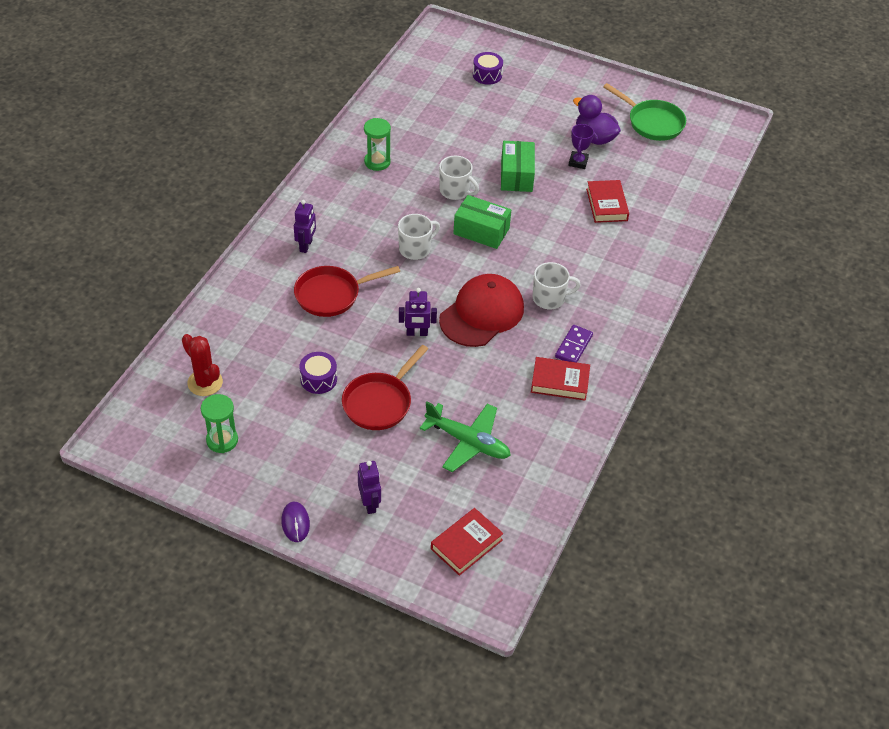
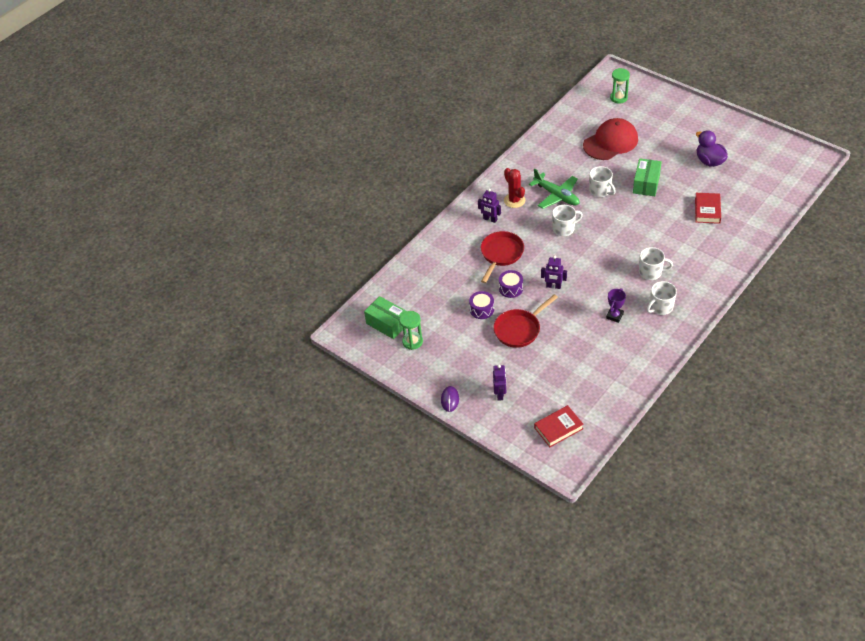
camera: 20 degrees right, 0 degrees up
(205, 383) = (408, 303): red cactus -> red cactus (514, 200)
(306, 246) = (490, 219): purple robot -> purple robot turned 90 degrees clockwise
(332, 295) = (501, 254): red pan -> red pan turned 120 degrees clockwise
(377, 162) = (549, 166): green hourglass -> green hourglass (618, 98)
(468, 442) = (573, 362): green plane -> green plane (556, 195)
(481, 231) = (612, 221): green box -> green box (387, 323)
(482, 314) = (601, 278): red cap -> red cap (610, 142)
(487, 75) = (640, 109): purple drum -> purple drum (511, 288)
(560, 382) = (645, 330): red book -> none
(573, 346) = (660, 307): purple domino -> white mug
(578, 162) = (693, 178): purple trophy -> purple trophy (614, 316)
(652, 123) = (755, 153): green pan -> none

